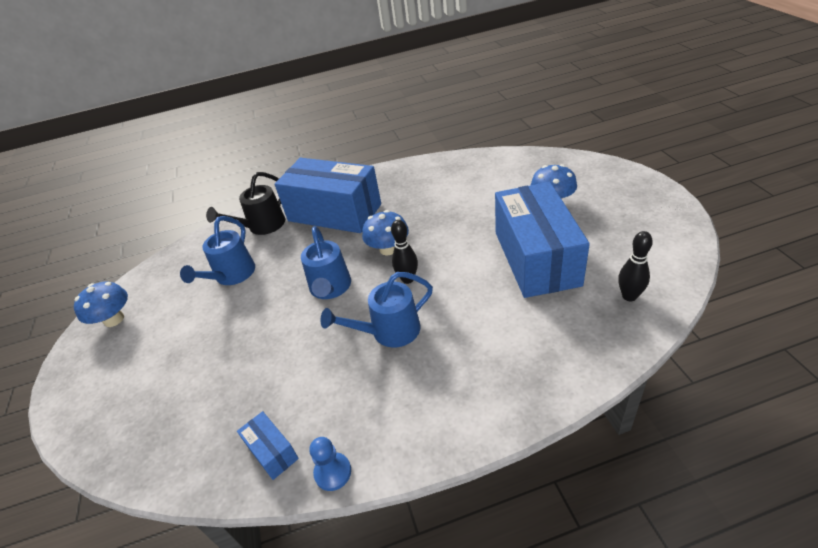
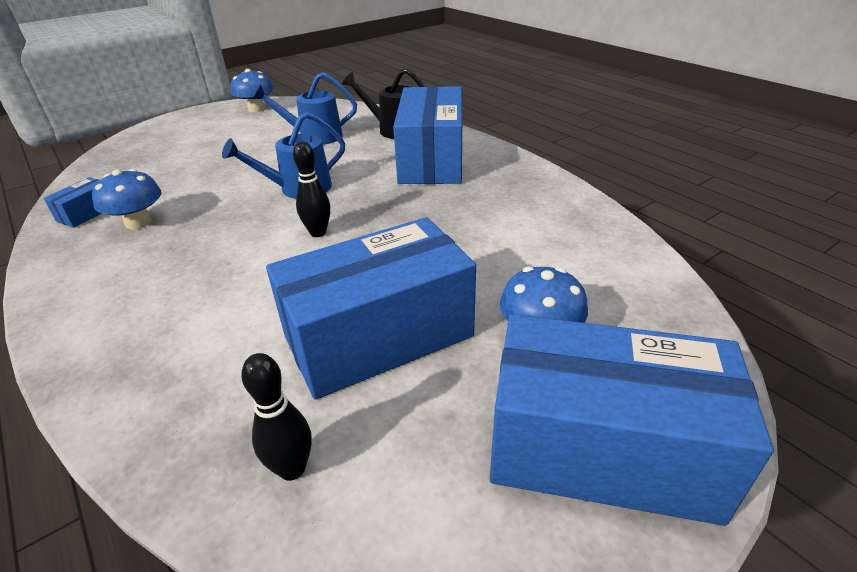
camera: 65 degrees right, 5 degrees down
(333, 472) = (49, 249): blue pawn -> none
(388, 249) = (373, 208): blue mushroom -> blue mushroom (138, 222)
(389, 332) = (228, 239): blue watering can -> none
(629, 200) = (601, 449): none -> blue box

